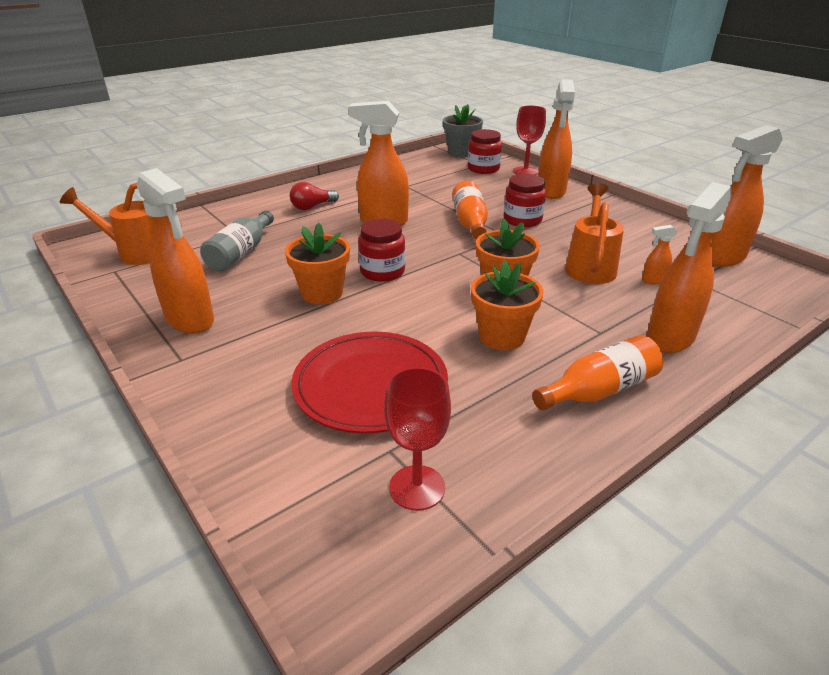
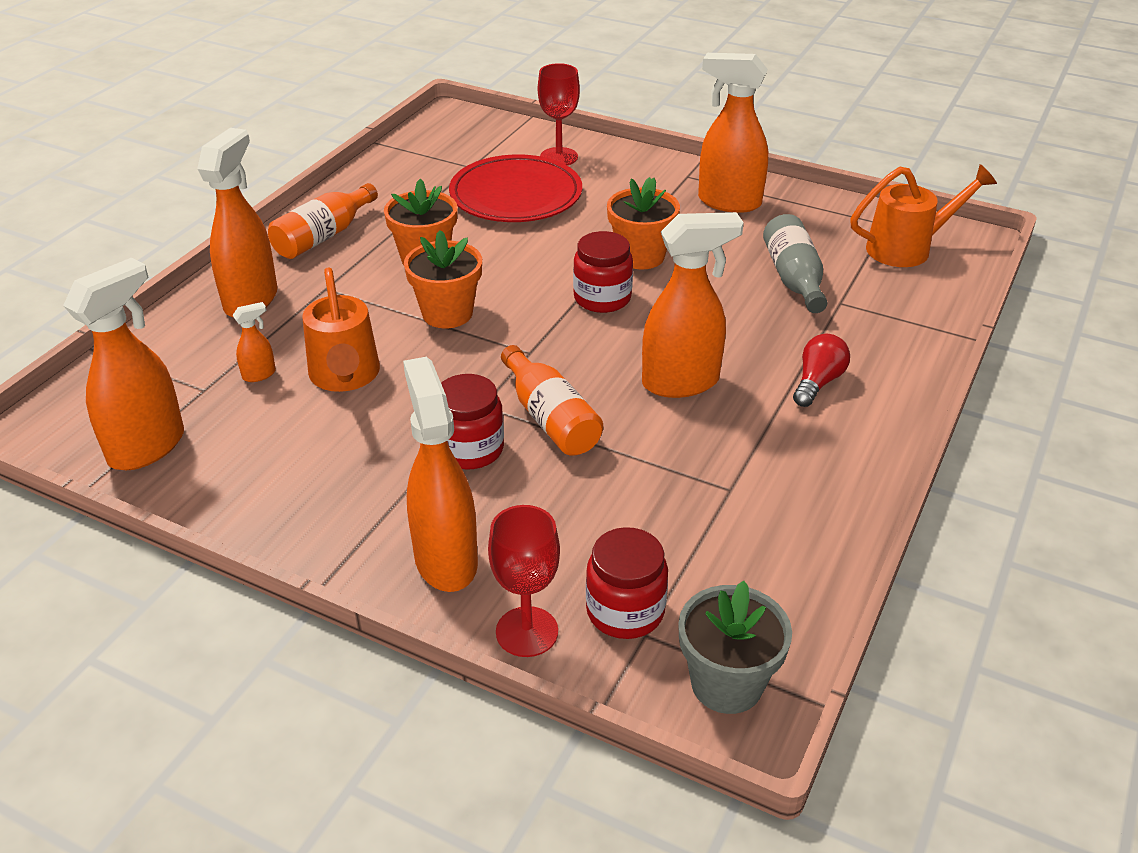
camera: 155 degrees right, 5 degrees up
(417, 487) = (440, 155): red goblet -> red goblet (559, 157)

